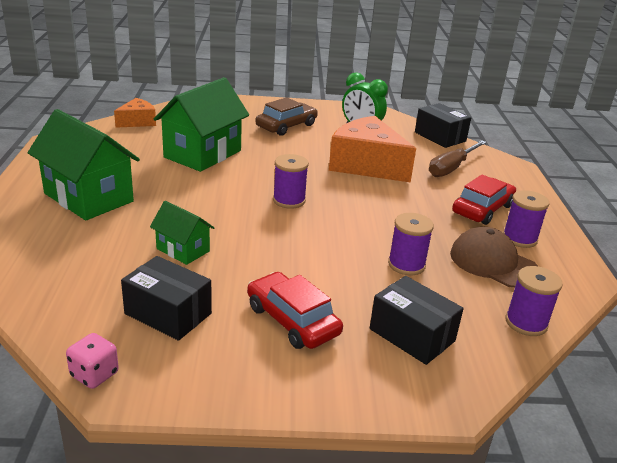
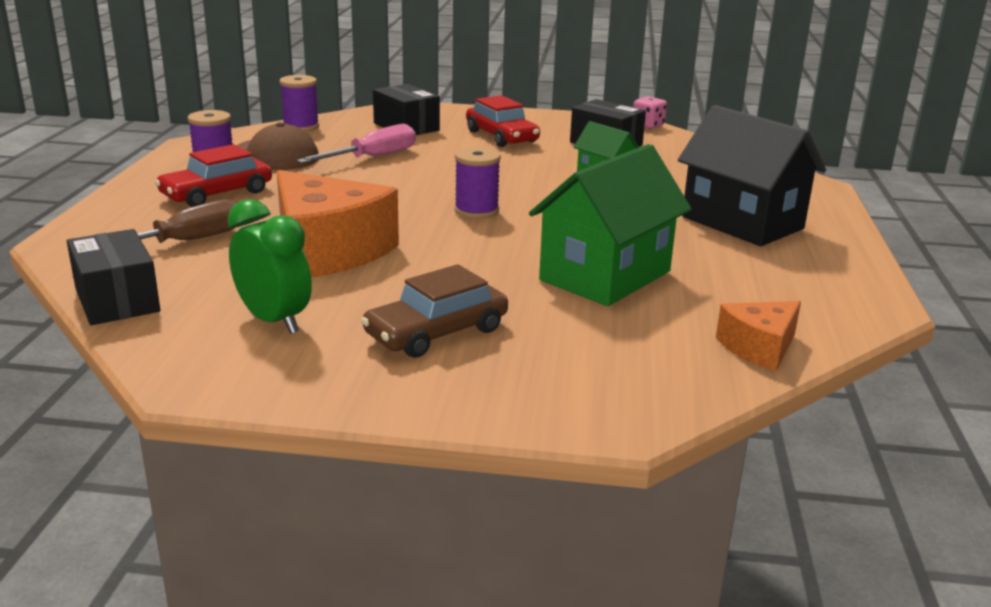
camera: 170 degrees left, 5 degrees down
(88, 197) = (742, 223): green house -> black house
(406, 265) = (372, 158): purple spool -> pink screwdriver

